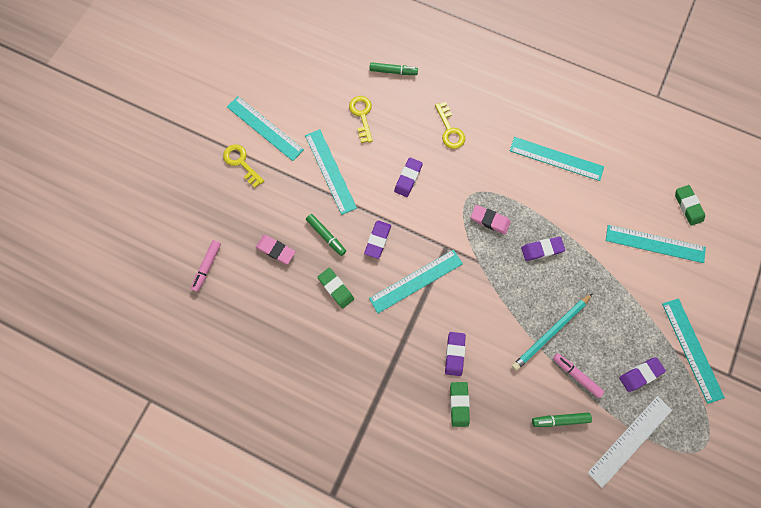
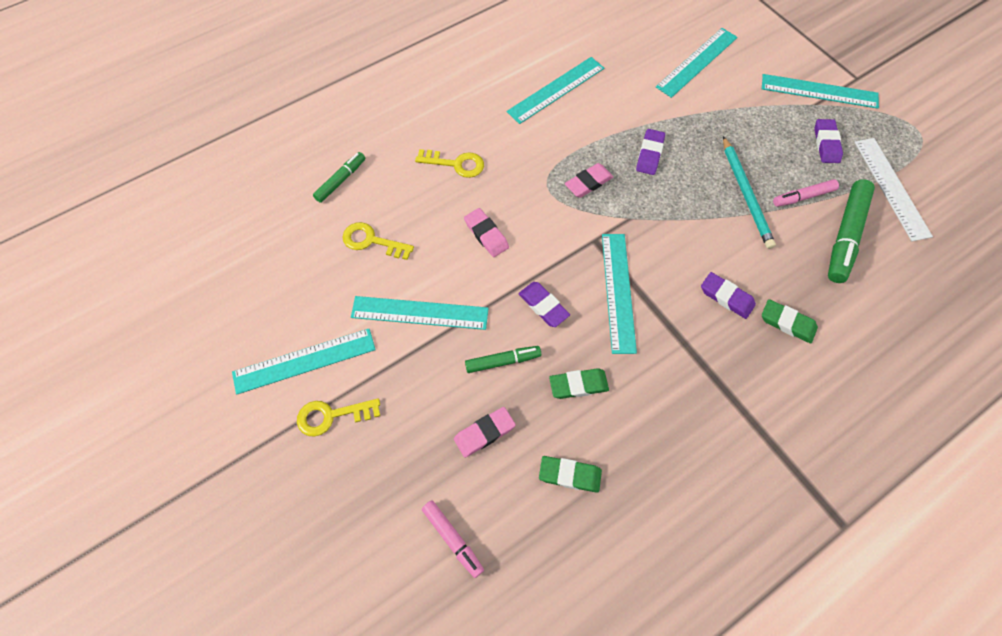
camera: 60 degrees left, 10 degrees down
(408, 178) = (486, 234): purple eraser -> pink eraser
(559, 419) = (845, 236): green marker -> green marker, size x1.72
(687, 206) = (673, 18): green eraser -> green eraser (570, 475)

